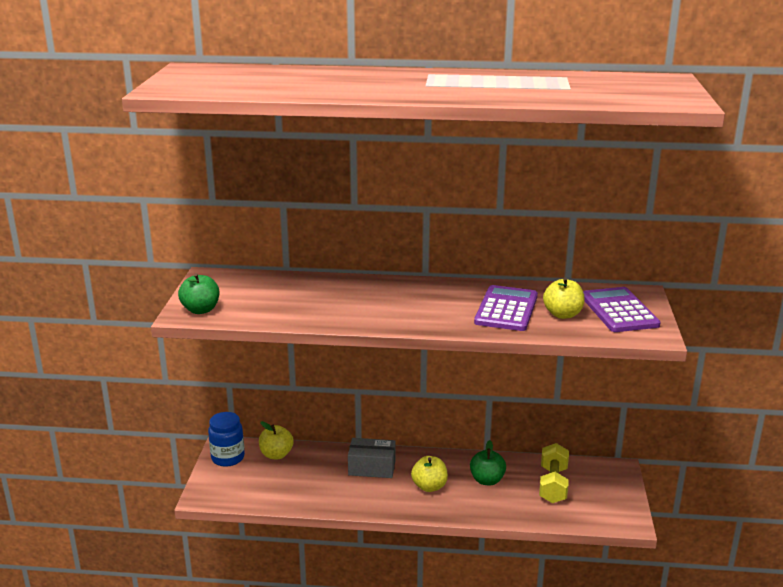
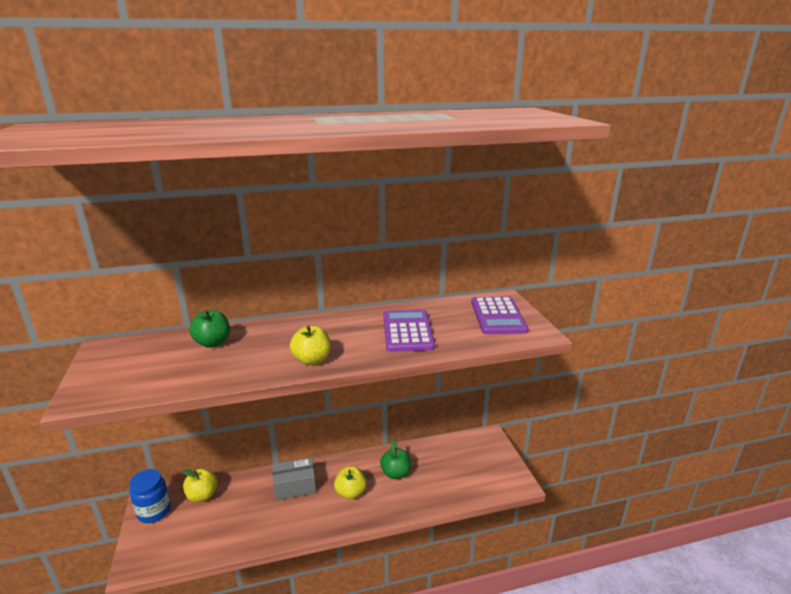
camera: 20 degrees left, 0 degrees up
(201, 310) = (100, 388): green apple -> green apple (213, 343)
(553, 485) = (448, 464): yellow dumbbell -> none
(562, 314) = (456, 327): yellow apple -> yellow apple (312, 360)
(619, 311) = (498, 316): purple calculator -> purple calculator turned 150 degrees counterclockwise

